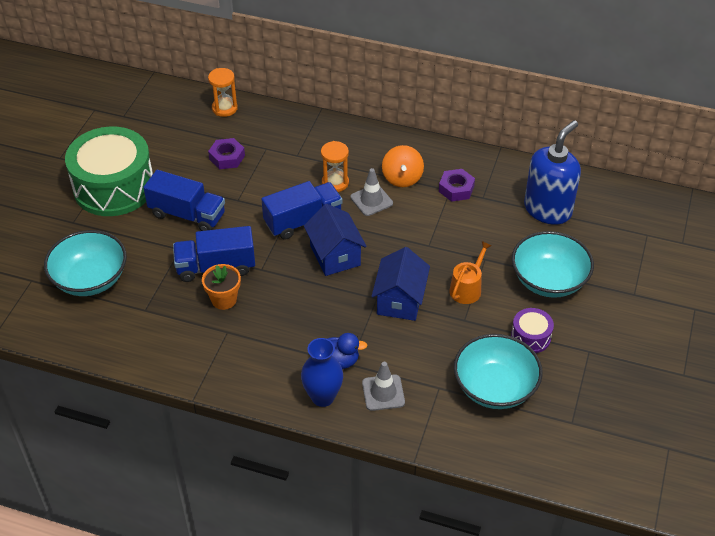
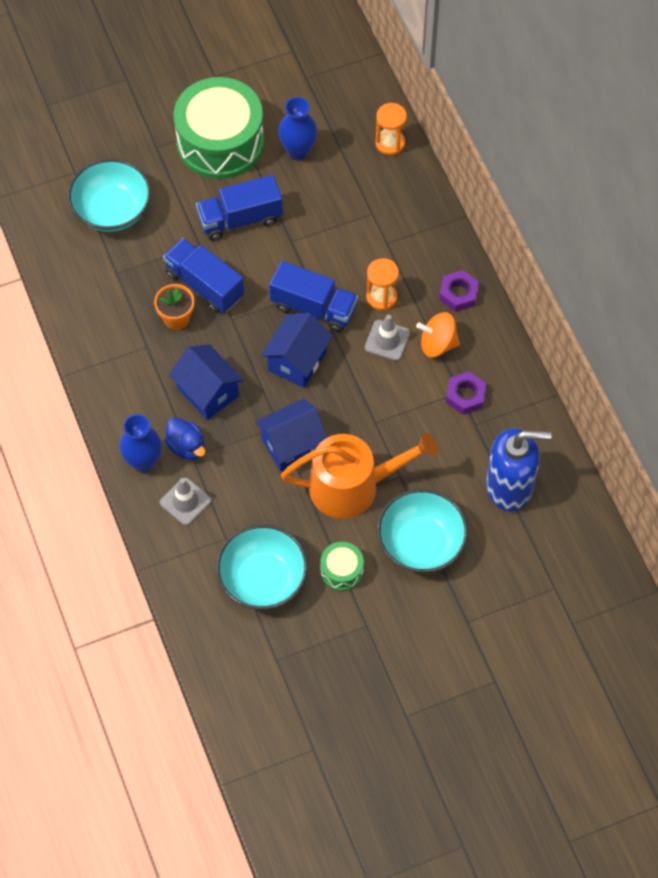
camera: 50 degrees right, 15 degrees up
(173, 154) = (298, 151): none -> blue vase
(187, 215) = (240, 219): blue truck -> blue truck turned 90 degrees clockwise
(227, 157) = (332, 193): purple nut -> purple nut (458, 294)
(305, 320) = (208, 392): none -> blue house
(402, 178) = (437, 344): orange spinning top -> orange spinning top turned 45 degrees clockwise
(467, 288) = (352, 486): orange watering can -> orange watering can, size x1.95
(530, 337) = (341, 570): purple drum -> green drum

